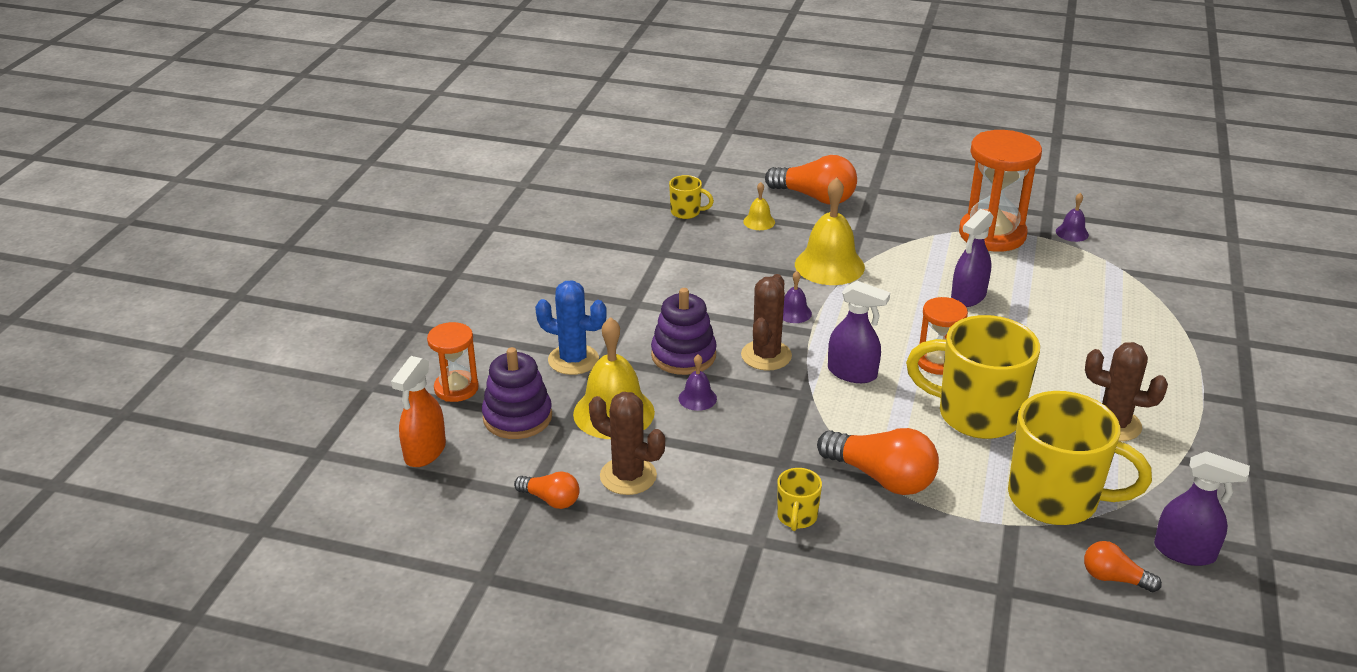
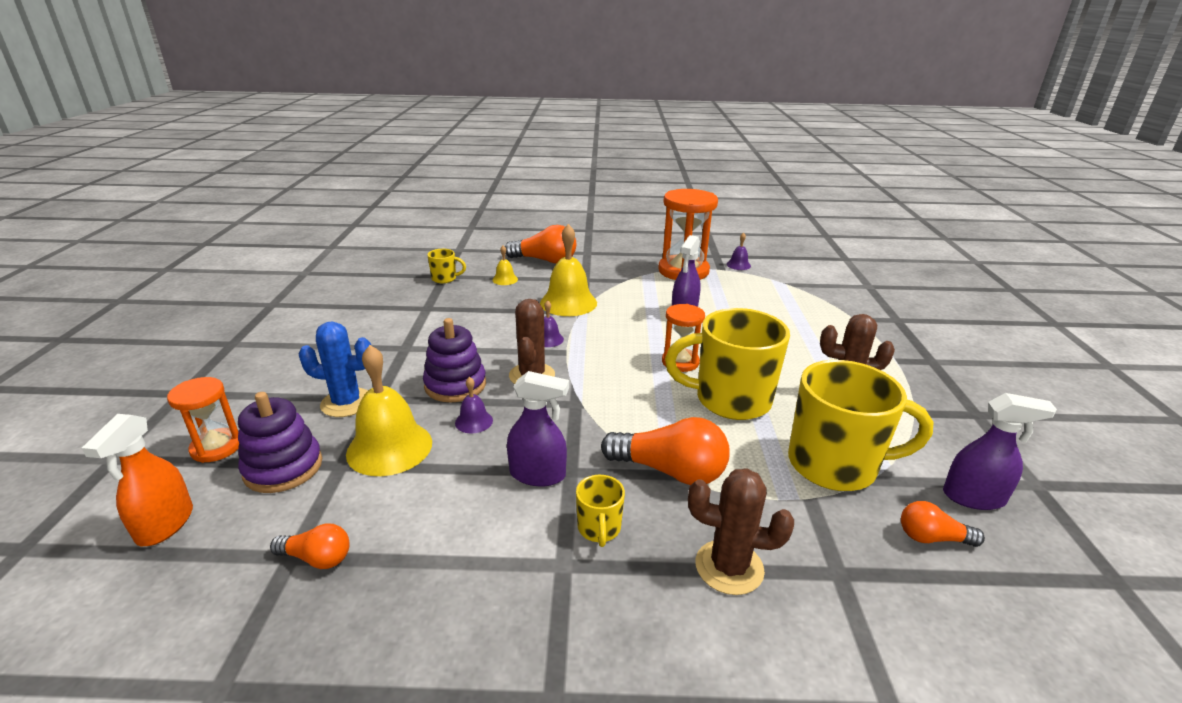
camera: 15 degrees left, 5 degrees down
(628, 476) = (408, 513): brown cactus -> brown cactus (729, 567)
(852, 373) = (612, 380): purple spray bottle -> purple spray bottle (538, 474)

